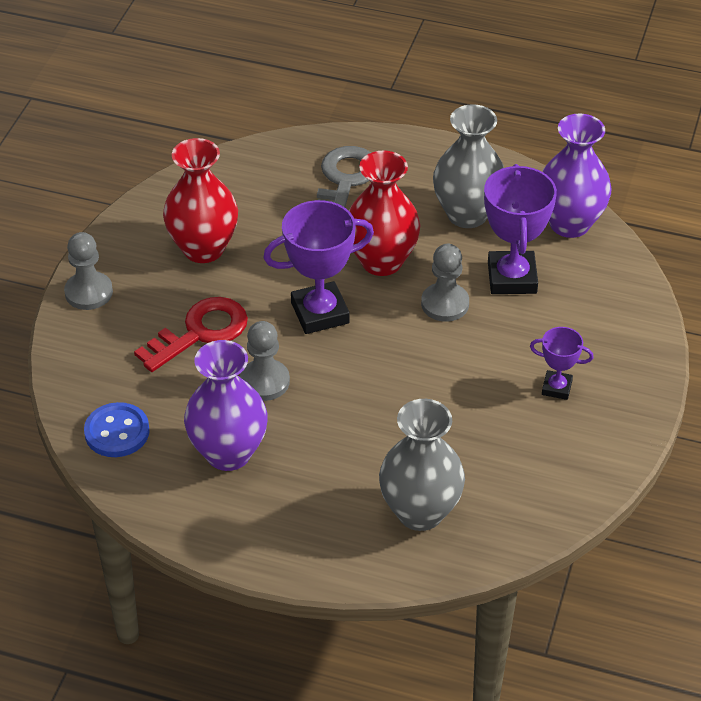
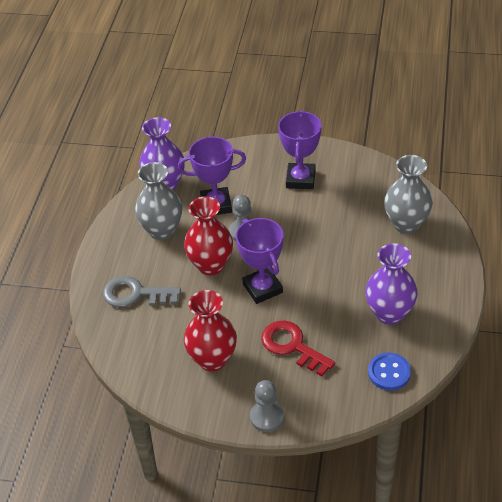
camera: 95 degrees left, 0 degrees up
(264, 381) = (327, 306): grey pawn -> none
(556, 388) = (300, 179): purple trophy -> purple trophy, size x1.83

